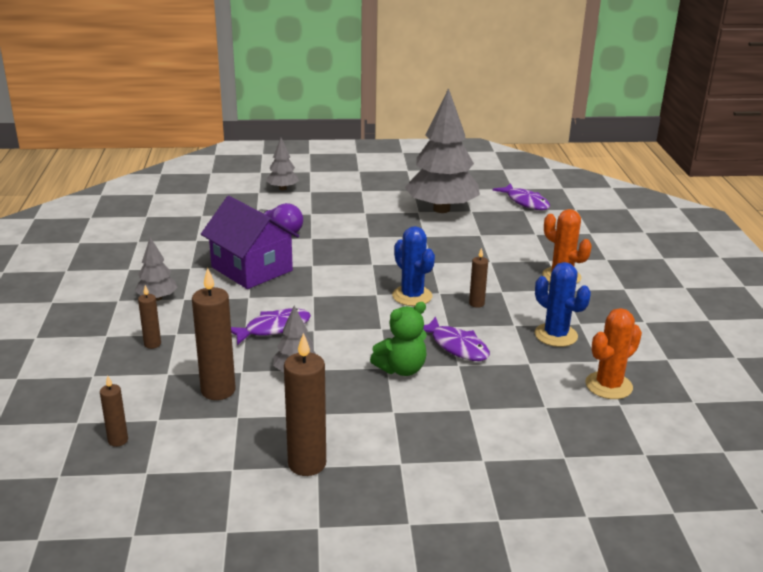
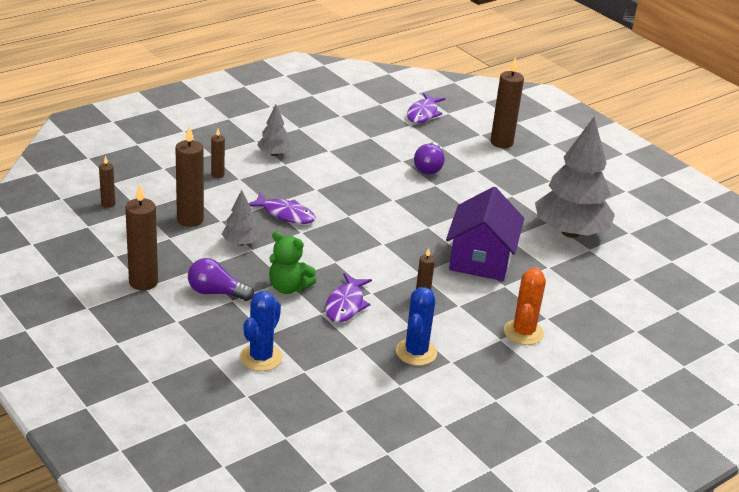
camera: 55 degrees right, 5 degrees up
(252, 269) = (356, 176): purple house -> purple house (480, 259)
(283, 188) = (501, 142): grey tree -> brown candle
(371, 417) = (216, 292): none -> purple light bulb
(412, 296) = (398, 261): blue cactus -> blue cactus (261, 357)
(525, 202) = (650, 276): purple fish -> purple fish (423, 114)
(608, 386) = (365, 398): orange cactus -> none

